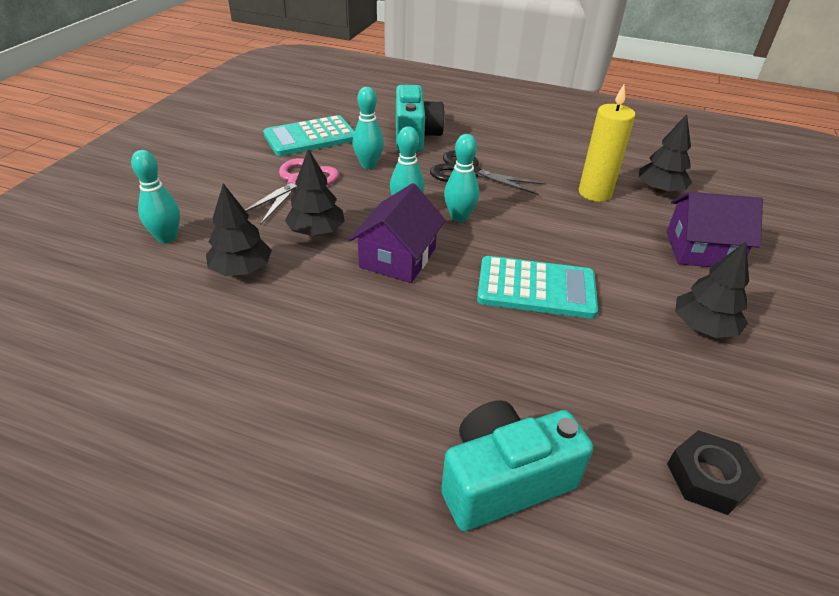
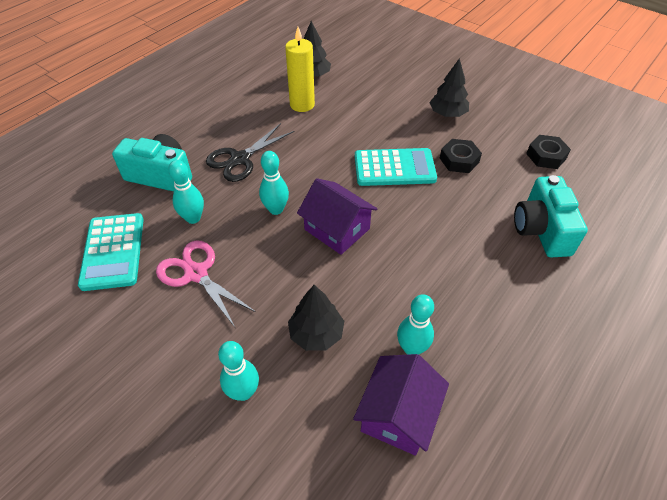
camera: 70 degrees left, 10 degrees up
(316, 232) = (282, 273): black tree -> none
(459, 217) = (300, 182): turquoise bowling pin -> turquoise bowling pin (412, 348)
(536, 288) = (394, 168): turquoise calculator -> turquoise calculator turned 60 degrees clockwise
(602, 354) = (459, 160): none -> black nut
(701, 250) = (382, 85): purple house -> purple house (398, 414)

